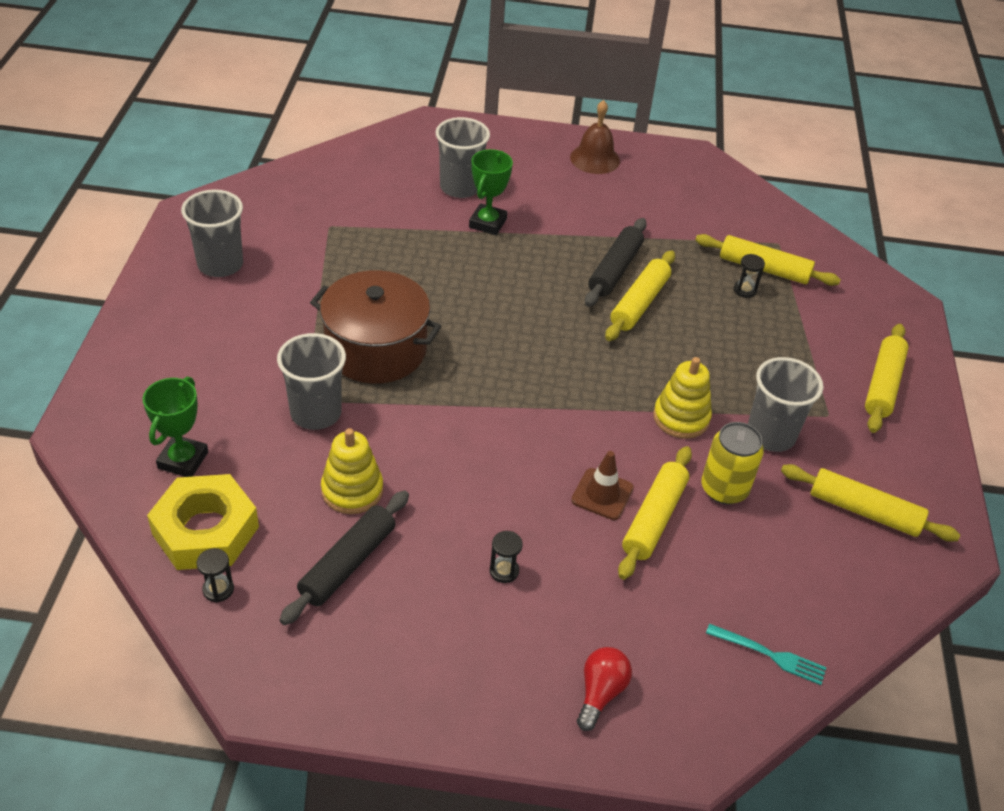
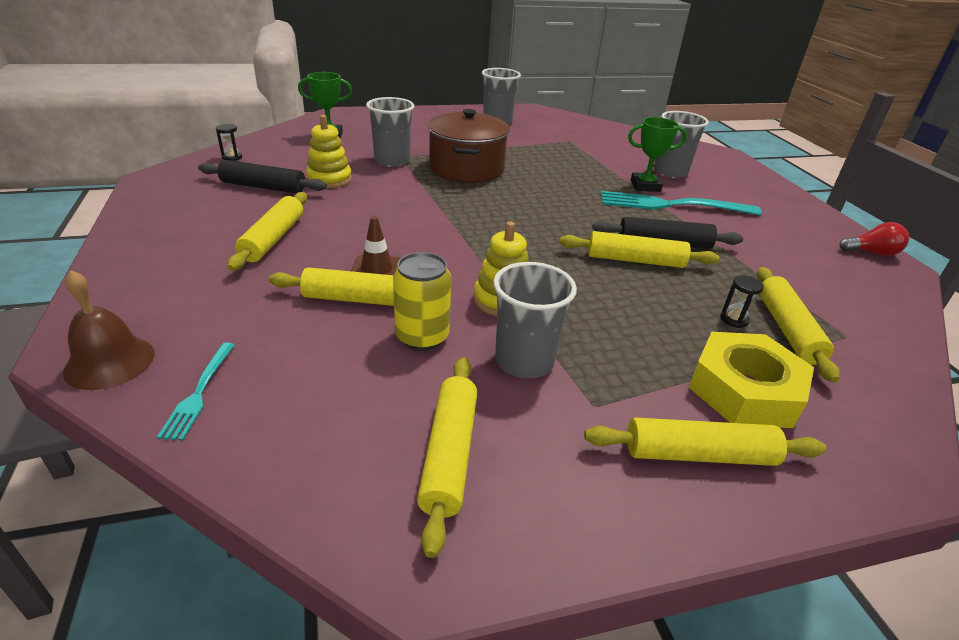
camera: 70 degrees right, 10 degrees down
(206, 530) = (277, 148): yellow nut -> yellow nut (744, 390)
(504, 571) = (273, 239): black hourglass -> yellow rolling pin
(539, 227) = (670, 205): none -> turquoise fork
(595, 159) = (797, 217): brown bell -> brown bell (110, 362)
(600, 693) = (149, 295): red light bulb -> red light bulb (872, 253)

